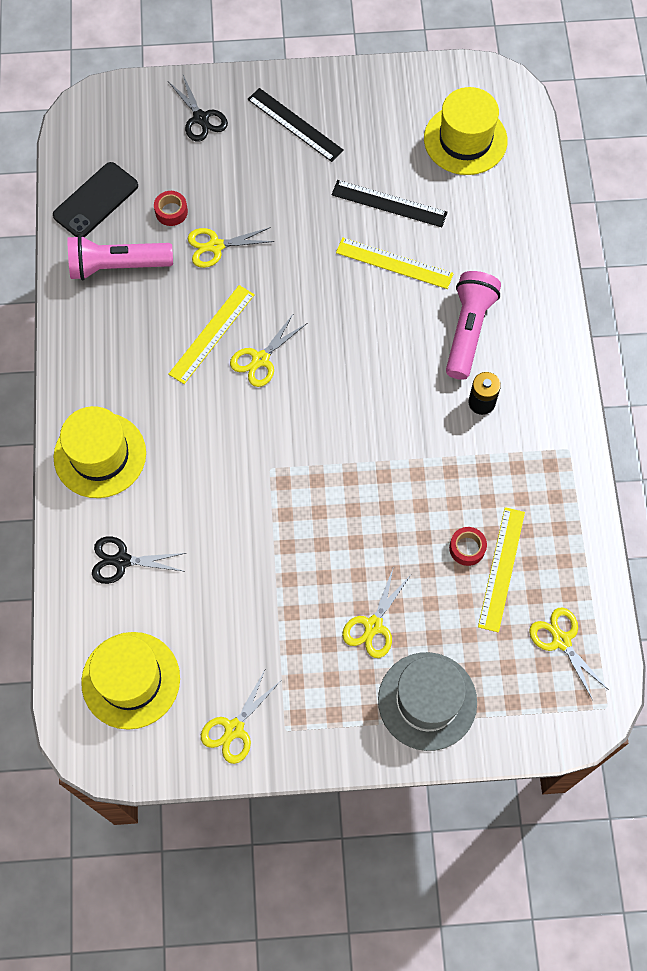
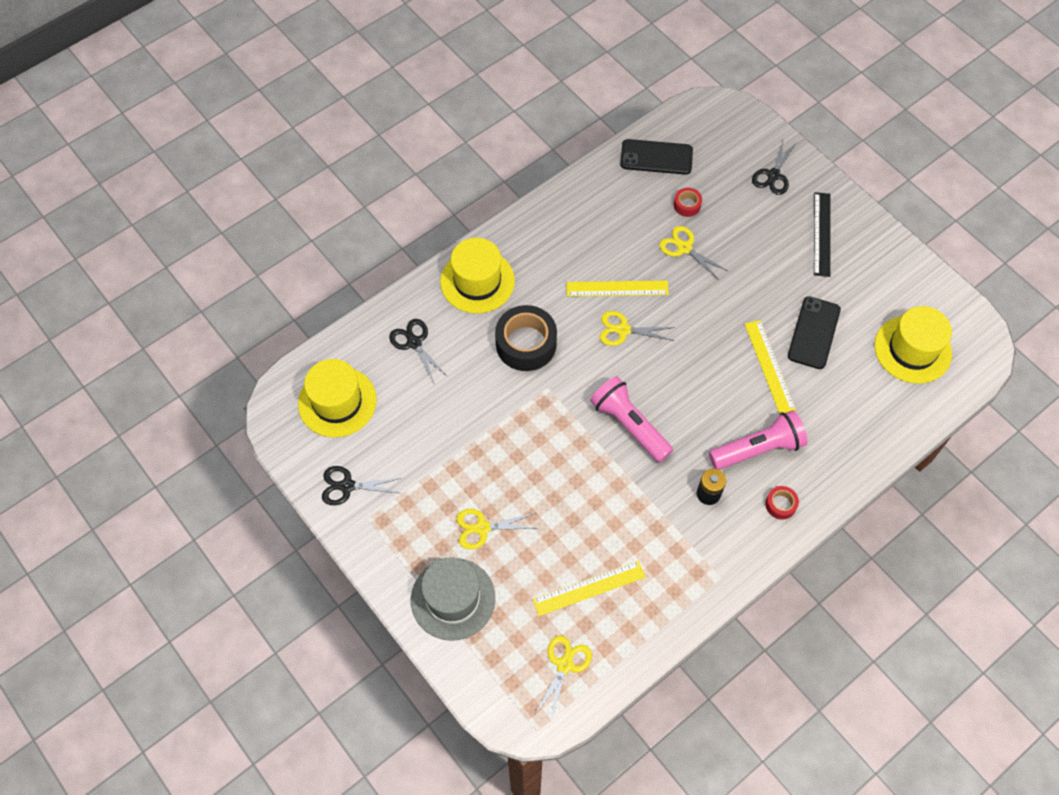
camera: 55 degrees right, 5 degrees down
(117, 266) = (619, 201): pink flashlight -> pink flashlight (629, 425)
(206, 456) = (526, 344): none -> black tape
(234, 729) = (347, 486): yellow scissors -> black scissors
(389, 204) = (813, 333): black ruler -> black phone
(467, 548) = (587, 554): red tape -> red tape (780, 505)

